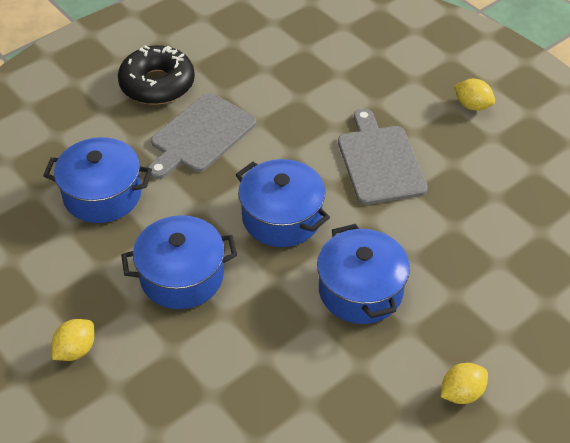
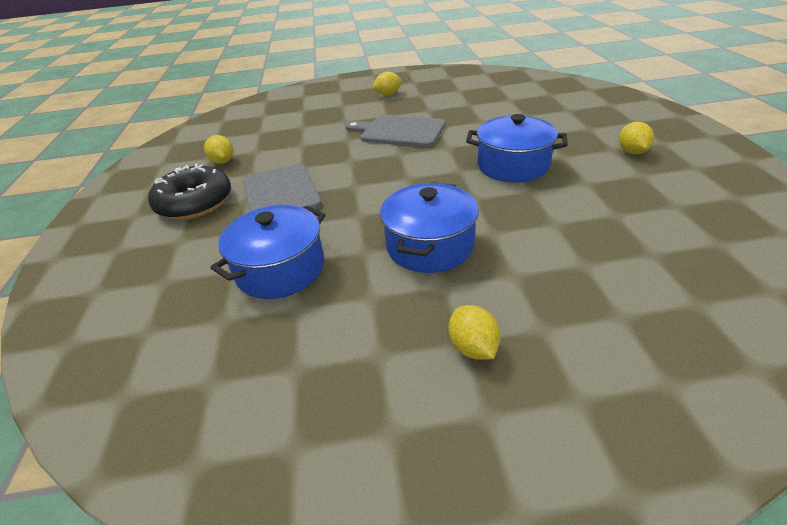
camera: 55 degrees left, 10 degrees down
(232, 58) = (223, 161): none -> yellow lemon
(281, 217) = (411, 180): blue pot -> none

